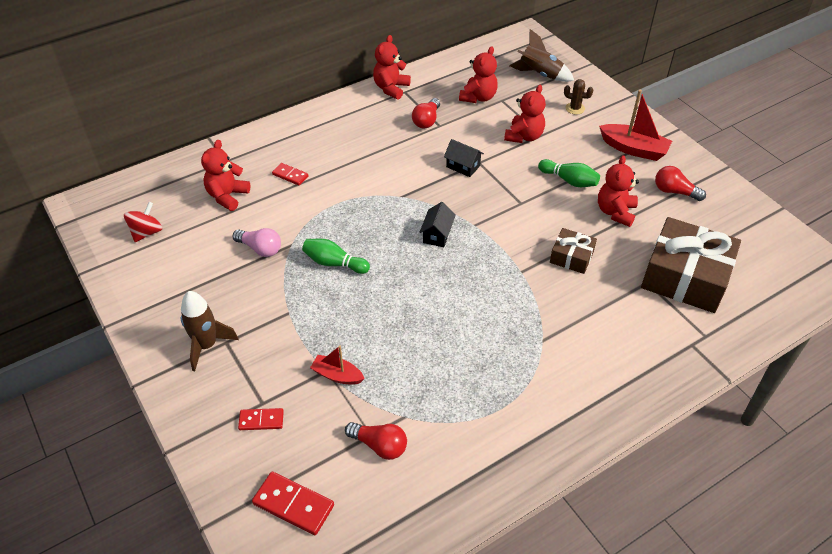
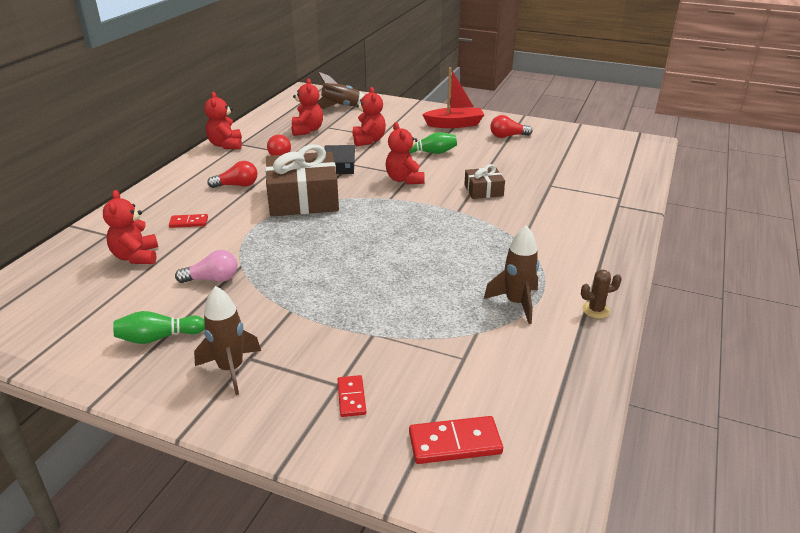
camera: 35 degrees left, 15 degrees down
(147, 232) = (67, 314): red spinning top -> none
(261, 420) = (351, 397): red domino -> red domino turned 60 degrees counterclockwise
(334, 263) = (297, 262): green bowling pin -> green bowling pin (158, 338)
(337, 375) = (386, 333): red boat -> none
(379, 445) = (479, 361): red light bulb -> red light bulb (237, 185)
(437, 234) = (367, 214): black house -> none
(467, 406) = (516, 303): none -> brown rocket
(575, 108) = (388, 116): brown cactus -> brown cactus (595, 310)
(615, 212) = (483, 158): red teddy bear -> red teddy bear (404, 179)
(685, 277) = (569, 174): brown gift -> brown gift (303, 199)

